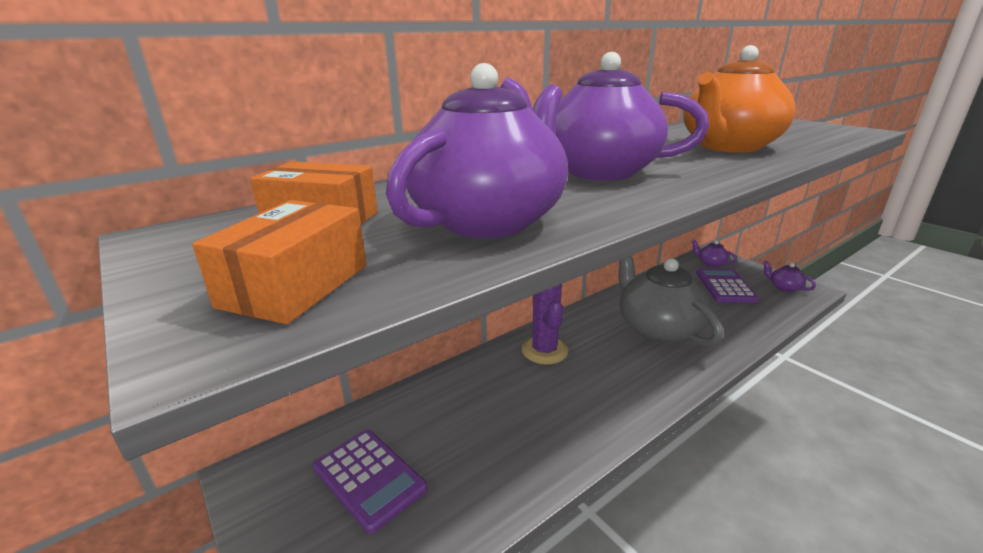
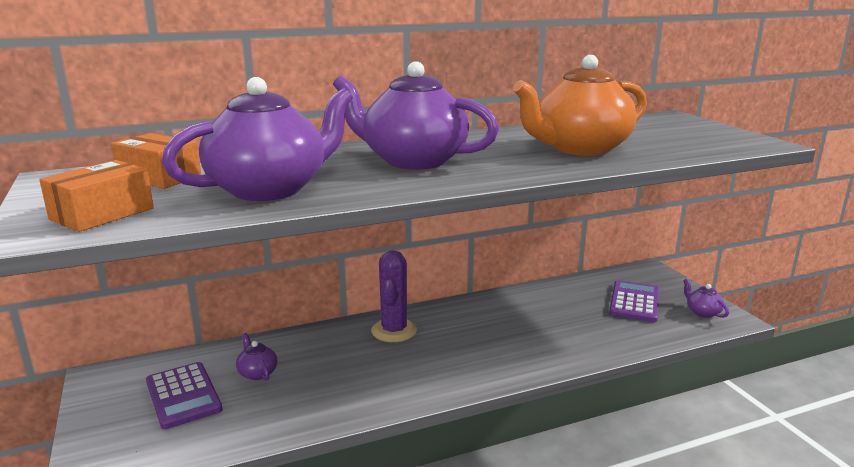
camera: 15 degrees right, 5 degrees down
(658, 328) = (522, 329): grey teapot -> none
(711, 263) = (641, 277): purple teapot -> purple teapot (257, 373)

